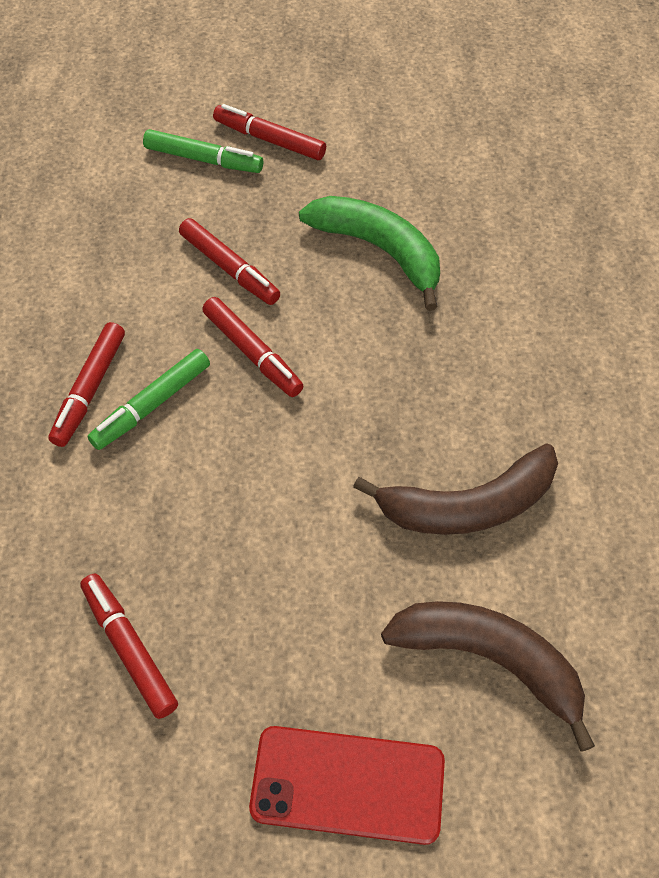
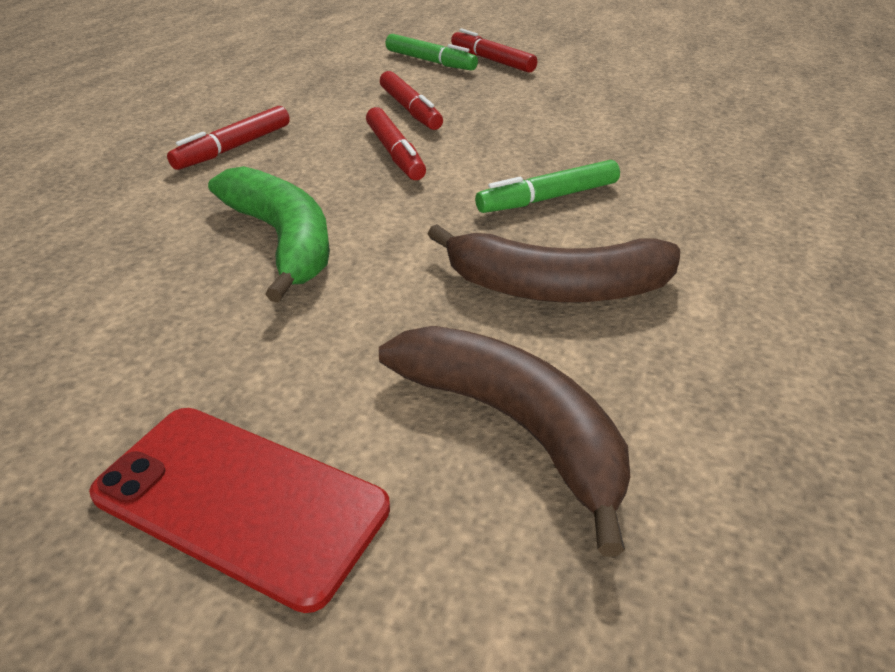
camera: 20 degrees right, 20 degrees down
(129, 648) = (105, 309): red marker -> none
(152, 405) = (279, 165): green marker -> green marker (548, 198)
(379, 250) = (554, 121): green banana -> green banana (283, 240)

